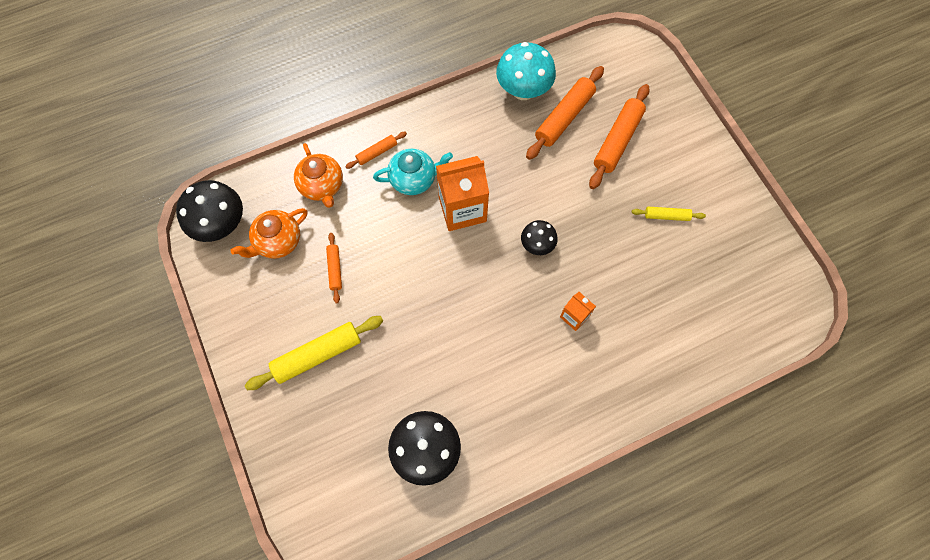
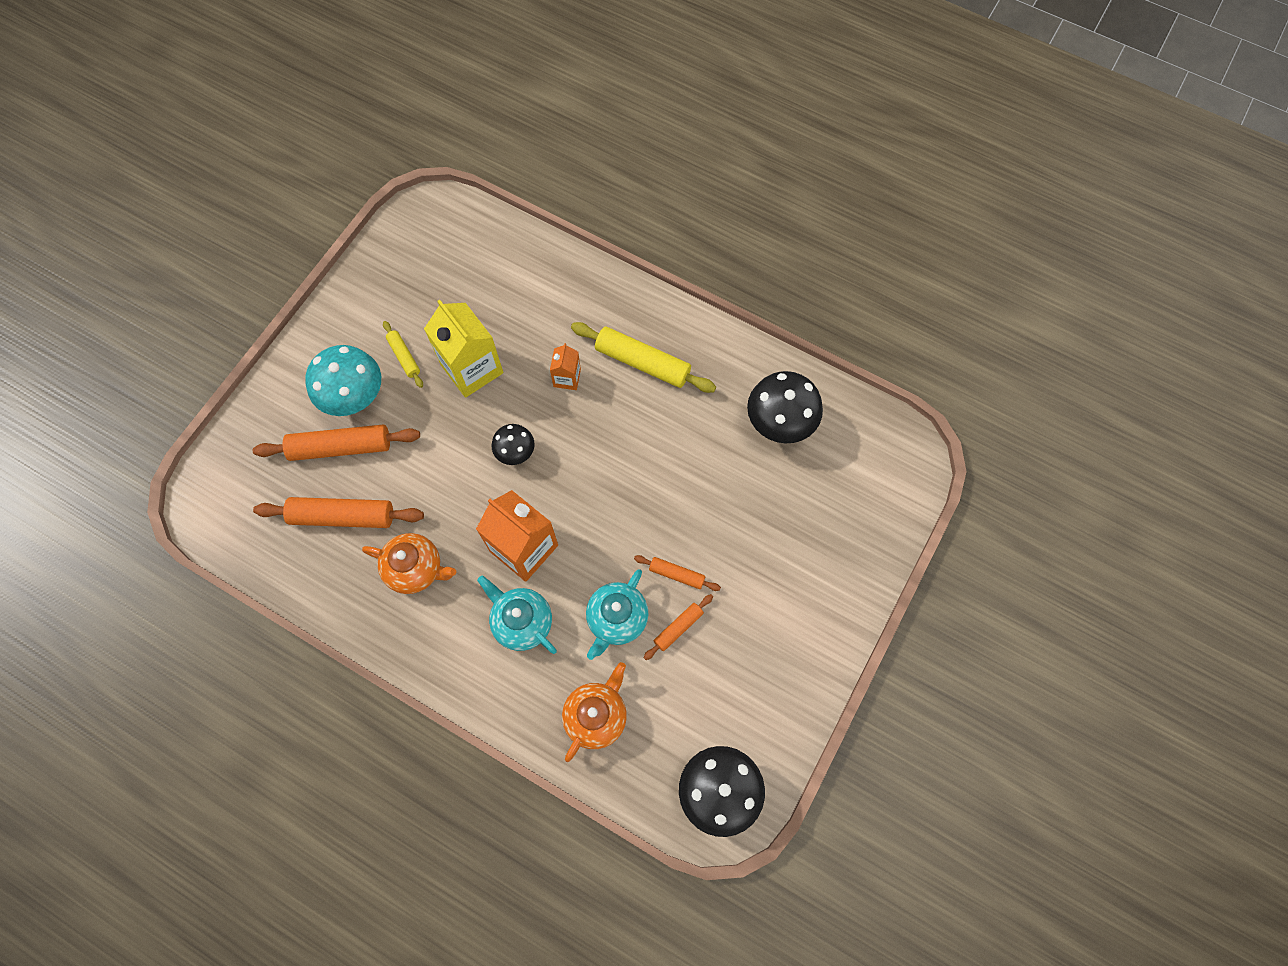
camera: 125 degrees left, 0 degrees up
(277, 242) = (692, 712): orange teapot -> orange teapot (416, 569)
(317, 355) = (772, 578): yellow rolling pin -> yellow rolling pin (642, 362)
(371, 235) = (616, 619): none -> turquoise teapot
(377, 153) = (515, 686): orange rolling pin -> orange rolling pin (676, 574)
(523, 90) = (332, 581): turquoise mushroom -> turquoise mushroom (355, 397)
(626, 255) = (472, 369): none -> yellow carton

